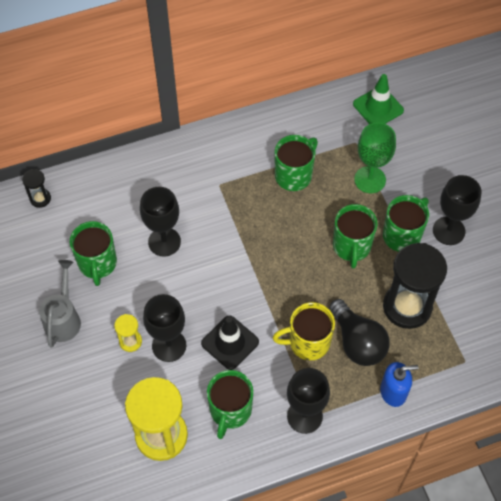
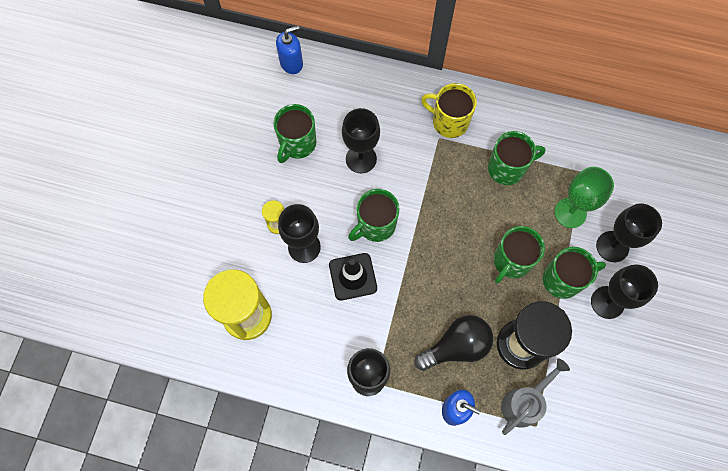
camera: 35 degrees right, 10 degrees up
(40, 198) = (291, 63): black hourglass -> blue soap dispenser
(64, 318) = (241, 172): grey watering can -> grey watering can (524, 402)
(230, 410) = (313, 332): green mug -> green mug (375, 225)
(308, 342) = (415, 319): yellow mug -> yellow mug (449, 122)
(357, 342) = (456, 346): black light bulb -> black light bulb turned 120 degrees counterclockwise
(378, 107) = (625, 152): green traffic cone -> none
(421, 185) = (612, 246): none -> black goblet

